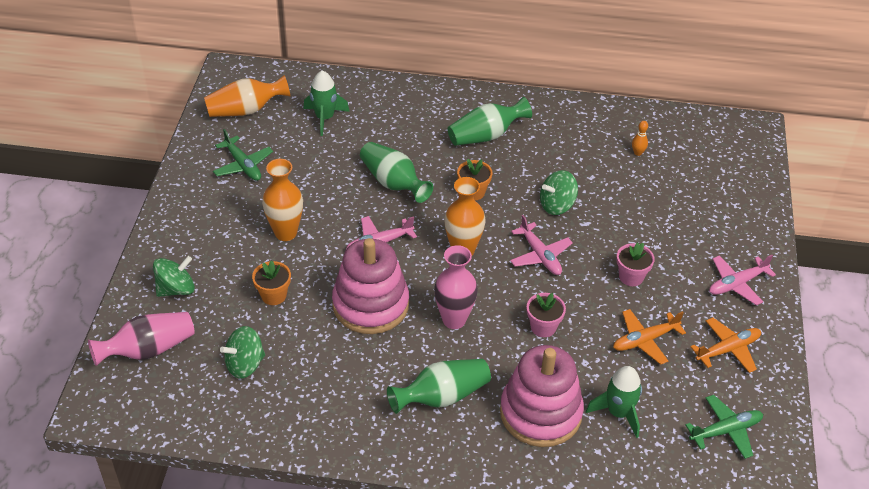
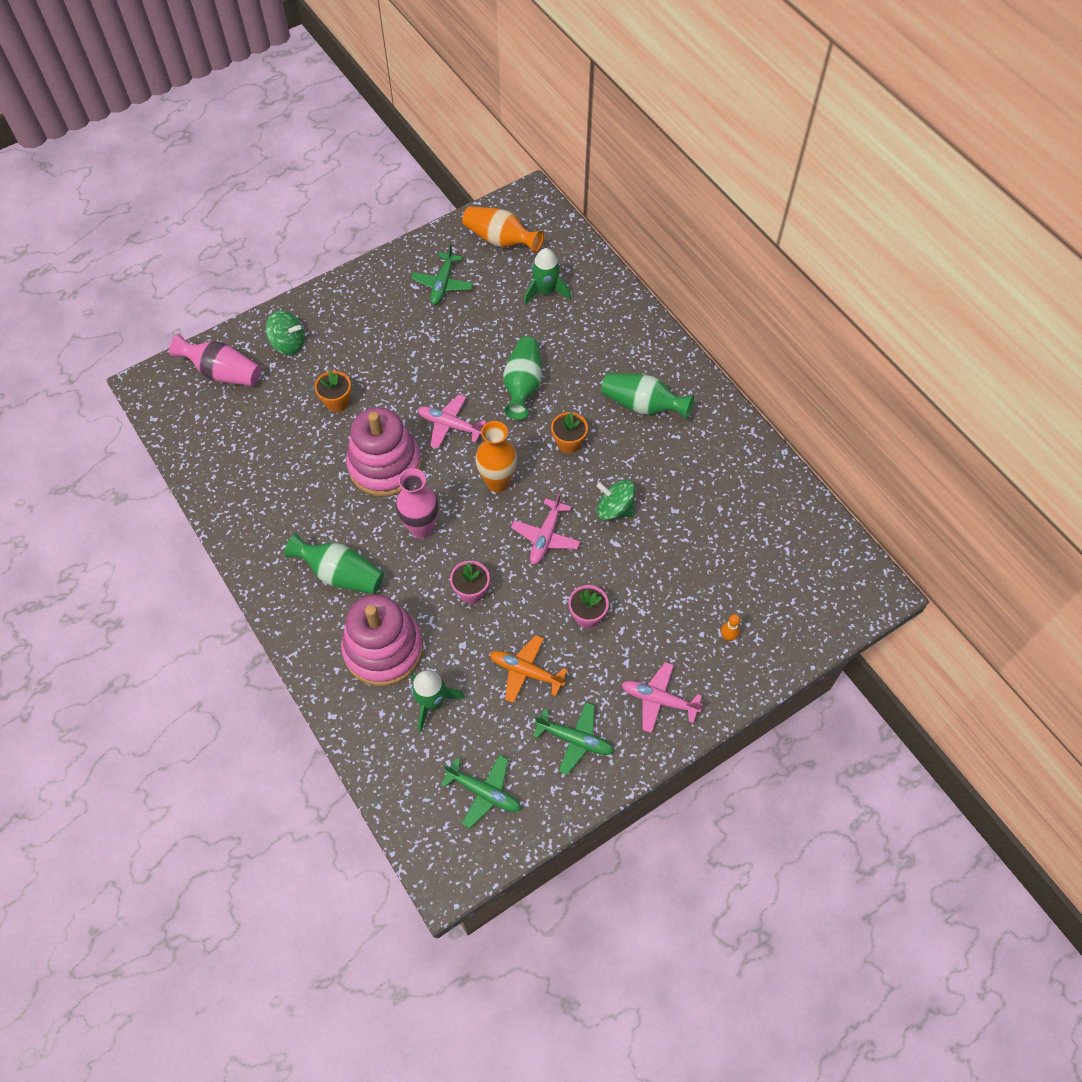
camera: 50 degrees right, 15 degrees up
(245, 364) = (260, 435): green spinning top -> none
(285, 233) = (403, 362): orange vase -> none
(637, 153) = (742, 523): orange bowling pin -> orange bowling pin (728, 637)
(728, 349) = (575, 740): orange plane -> green plane

